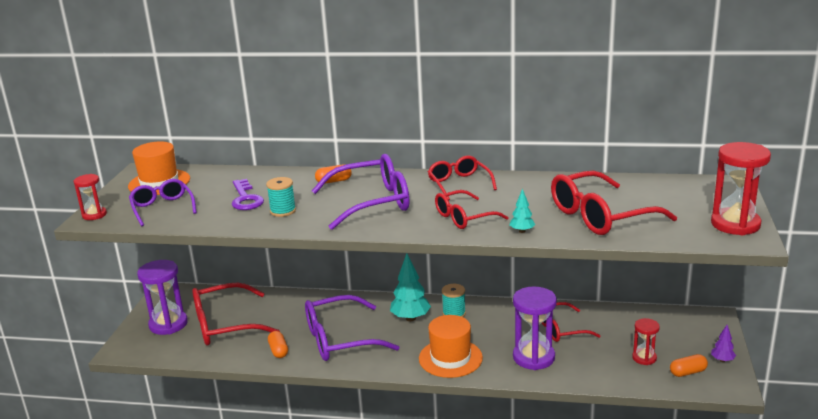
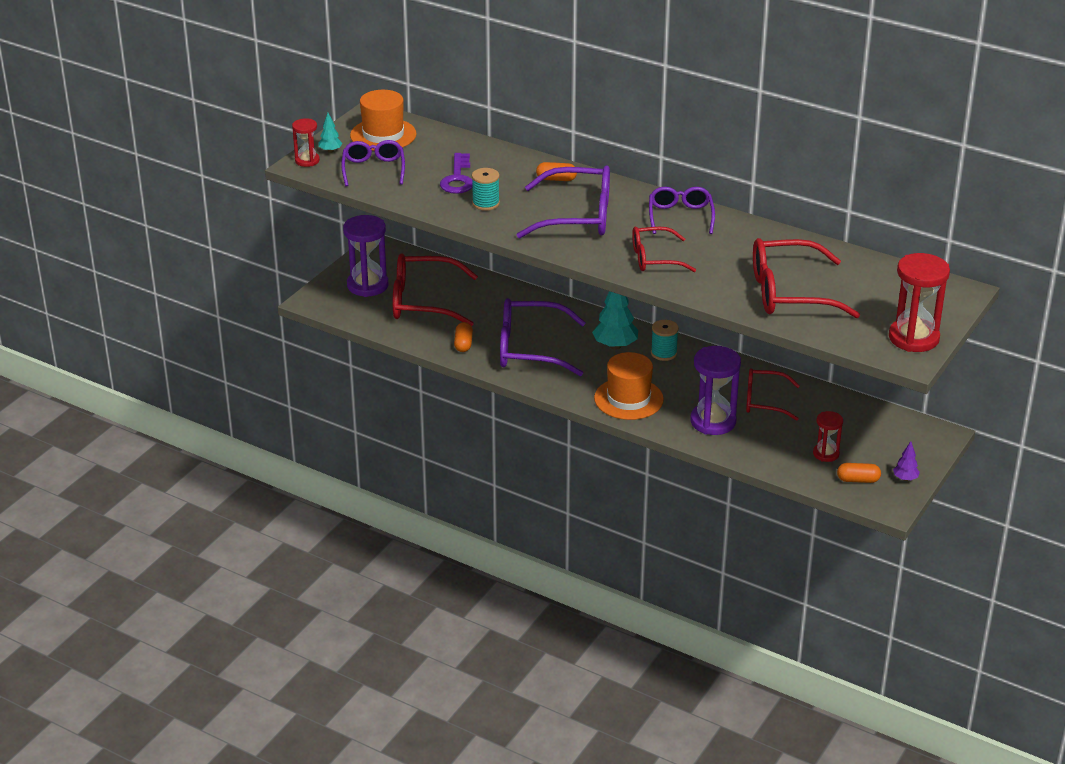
camera: 20 degrees right, 10 degrees up
(459, 184) = (680, 216): red glasses -> purple glasses
(522, 231) = (698, 289): turquoise tree -> turquoise tree (330, 151)

